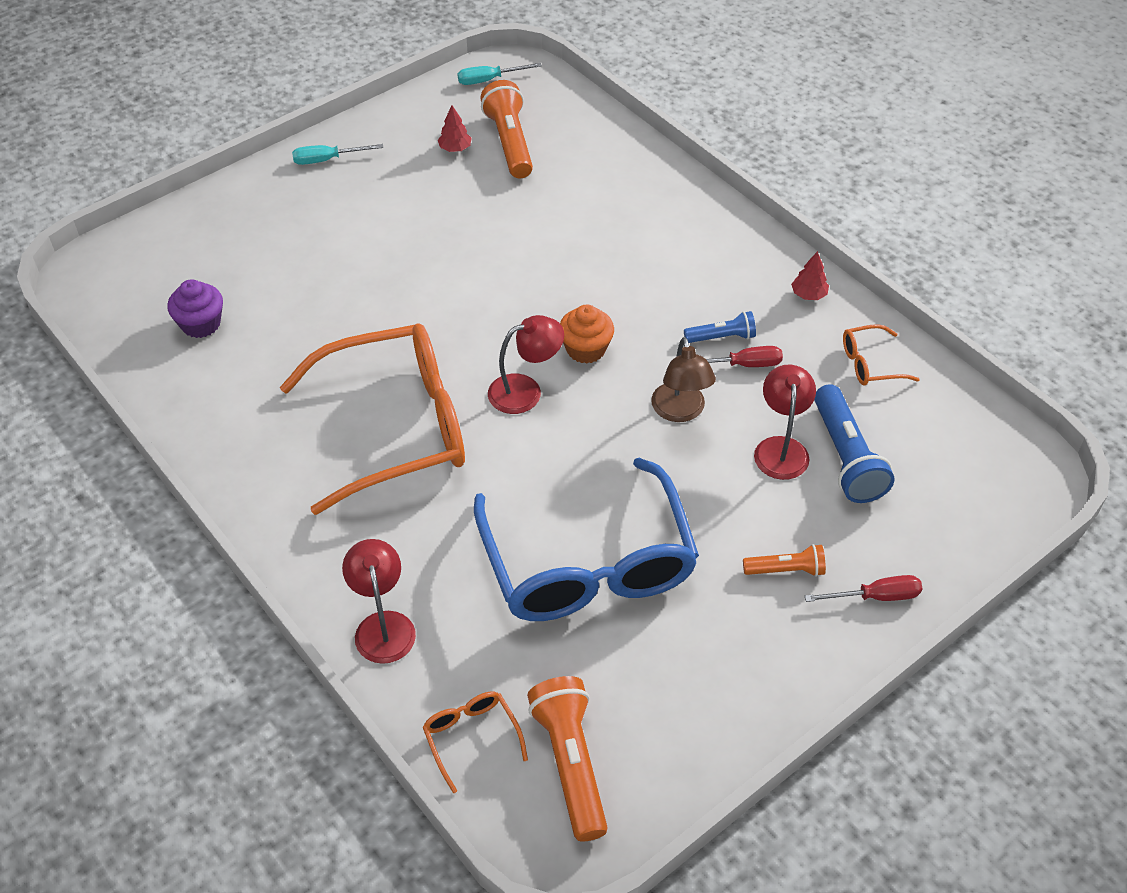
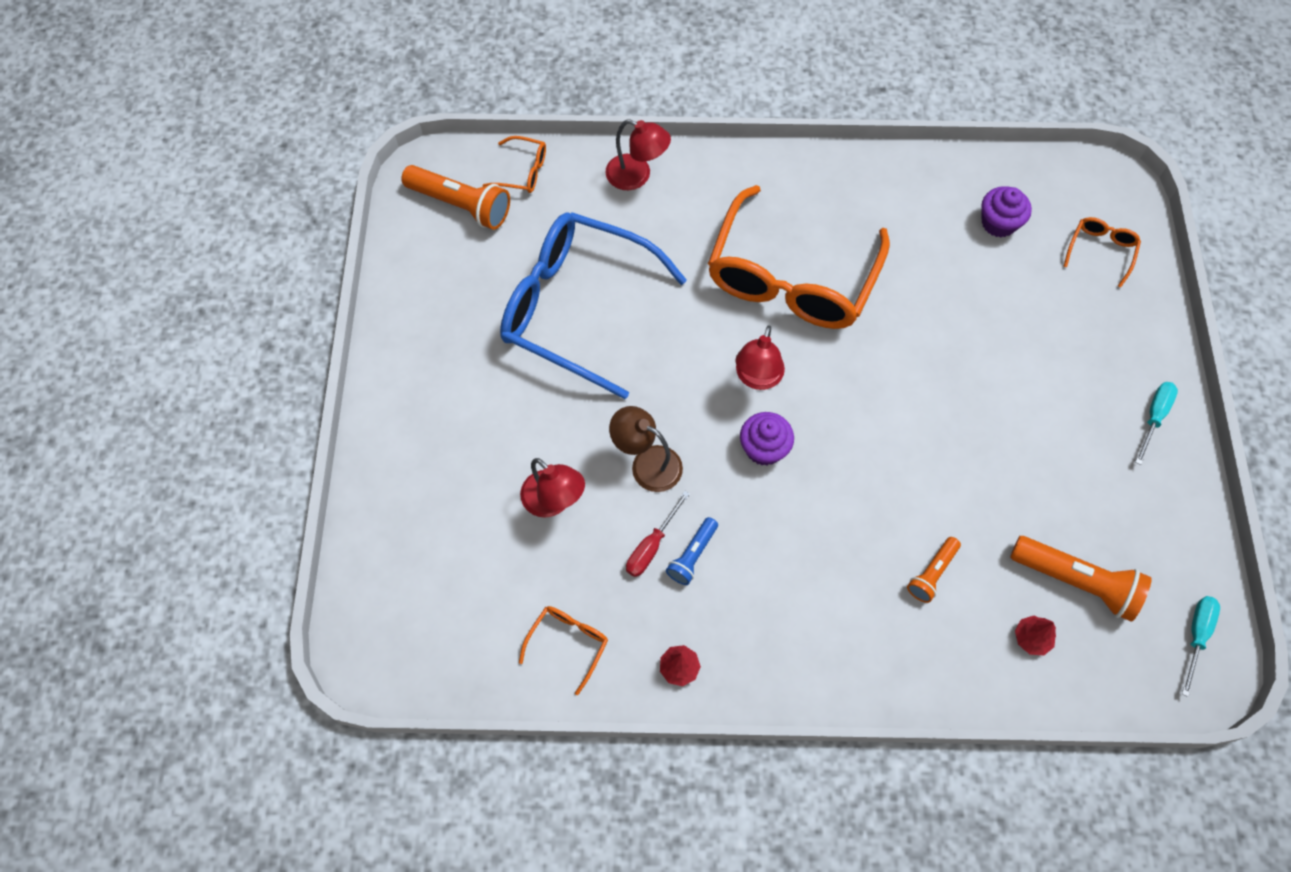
camera: 130 degrees right, 15 degrees up
(179, 250) = (1100, 251): none -> orange glasses
(455, 148) = (1099, 529): red tree -> red tree (1031, 638)
(586, 349) = (764, 448): orange cupcake -> purple cupcake
(786, 570) = (462, 416): orange flashlight -> orange flashlight (931, 573)
(846, 457) = (505, 538): blue flashlight -> none
(875, 597) = (392, 451): red screwdriver -> none

